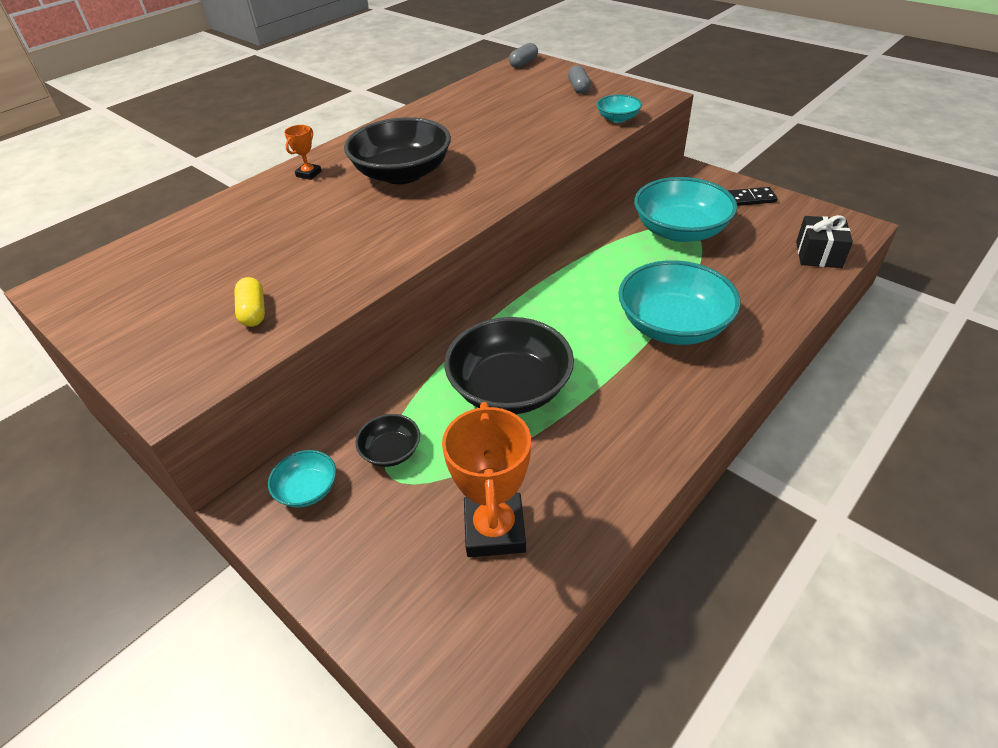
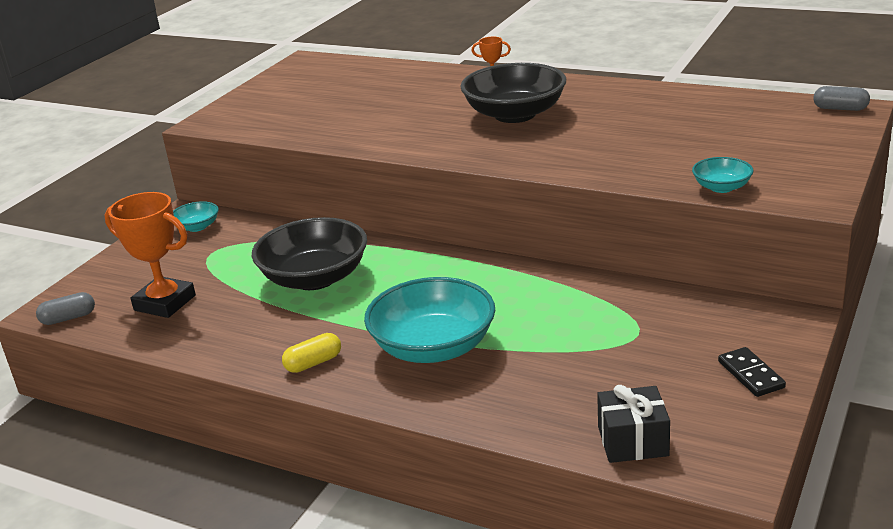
camera: 75 degrees right, 15 degrees down
(253, 312) = (291, 119): yellow capsule -> yellow capsule (313, 363)
(391, 451) = (236, 246): black bowl -> none
(494, 529) = (165, 303): orange trophy -> orange trophy turned 45 degrees clockwise
(578, 88) = (794, 151): grey capsule -> grey capsule (68, 318)
(680, 231) = (627, 329): turquoise bowl -> none

